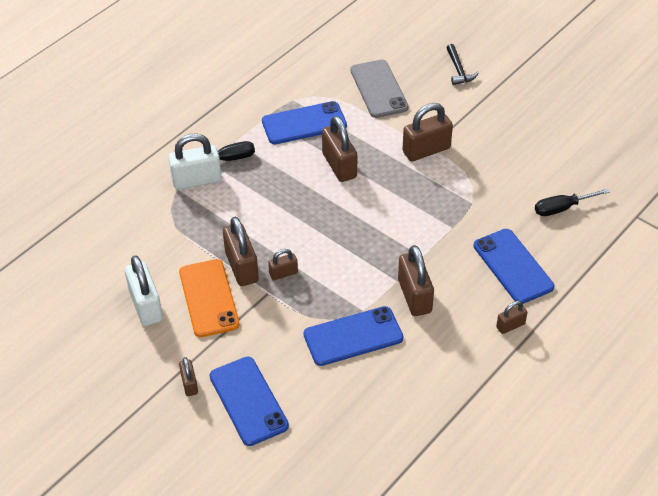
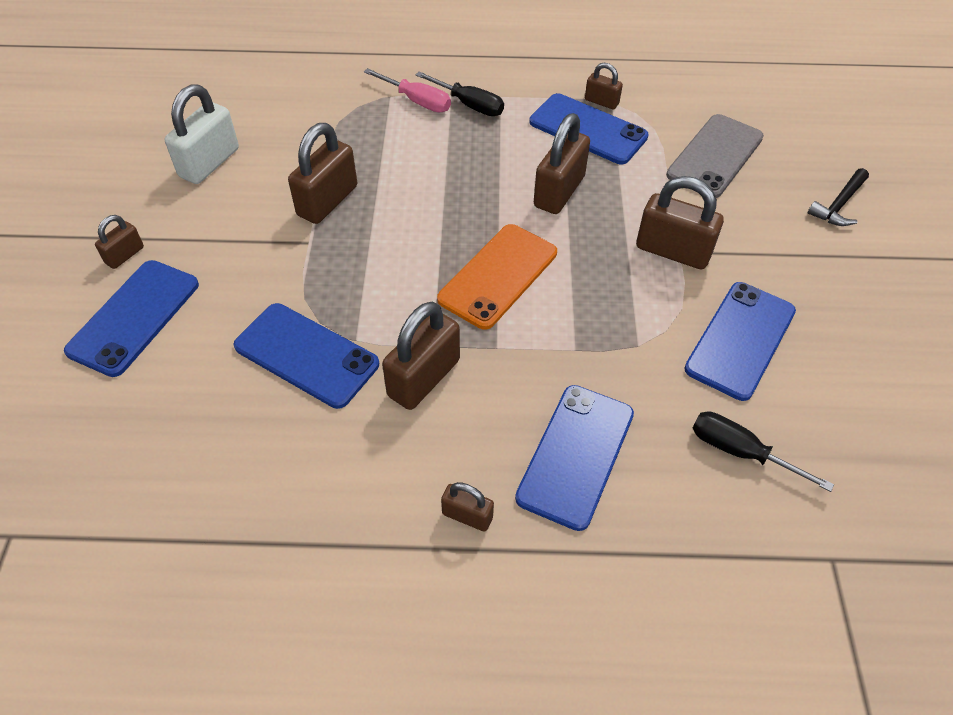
camera: 50 degrees right, 5 degrees up
(197, 180) = (417, 101): white padlock -> pink screwdriver
(209, 298) = (260, 201): orange phone -> orange phone (498, 276)
(283, 273) = (349, 239): brown padlock -> brown padlock (601, 102)
(503, 165) = (740, 340): none -> blue phone

